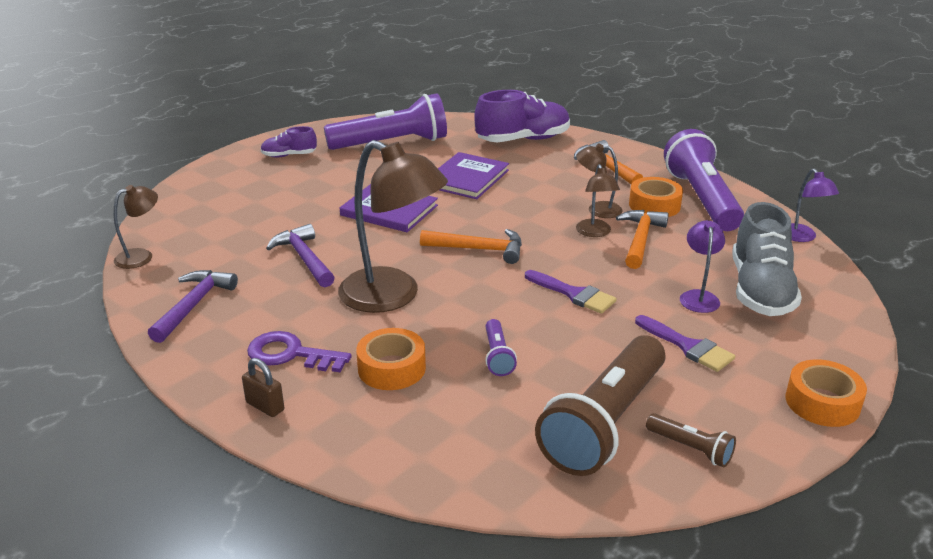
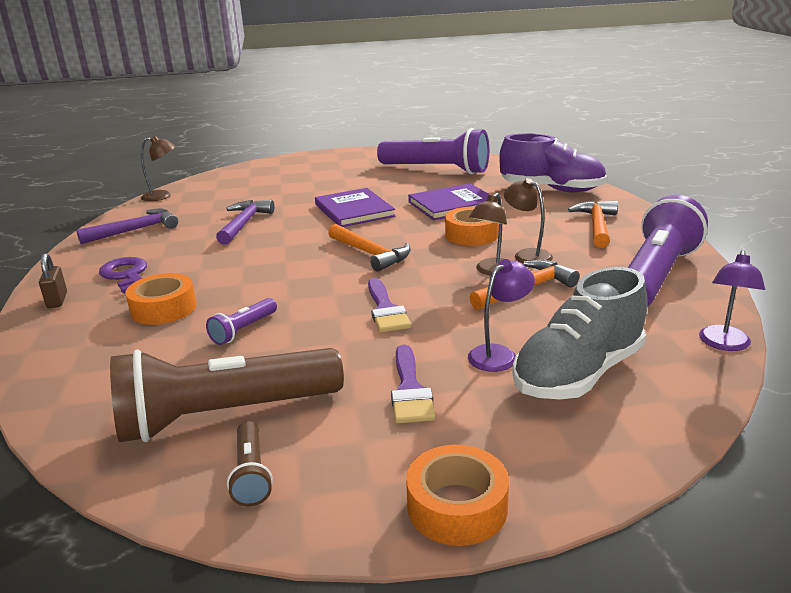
camera: 40 degrees right, 5 degrees down
(289, 155) = (351, 162): purple shoe -> none
(392, 296) = (252, 264): brown lamp -> none
(654, 205) = (592, 267): orange tape -> orange tape (471, 235)

